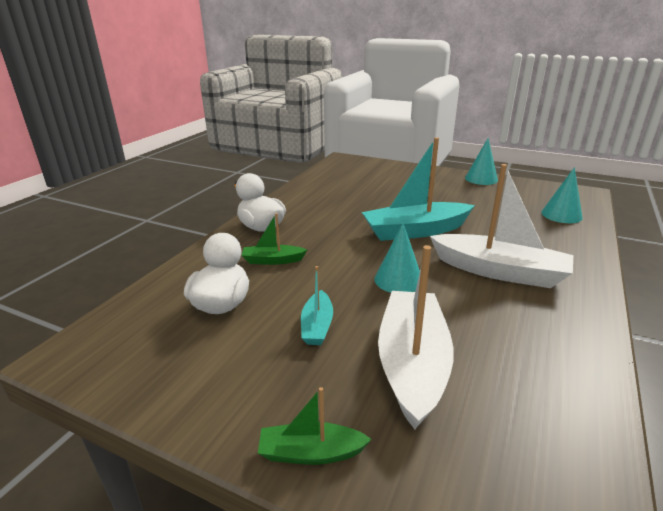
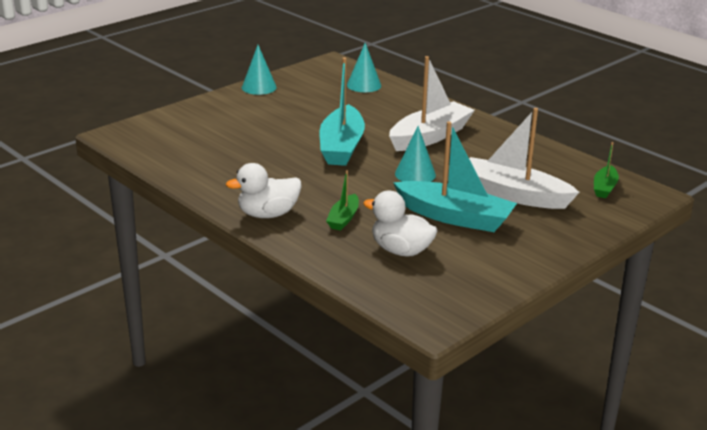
camera: 70 degrees left, 0 degrees up
(311, 453) = (568, 240): green boat -> green boat (604, 188)
(317, 326) = (455, 217): turquoise boat -> turquoise boat, size x2.01

